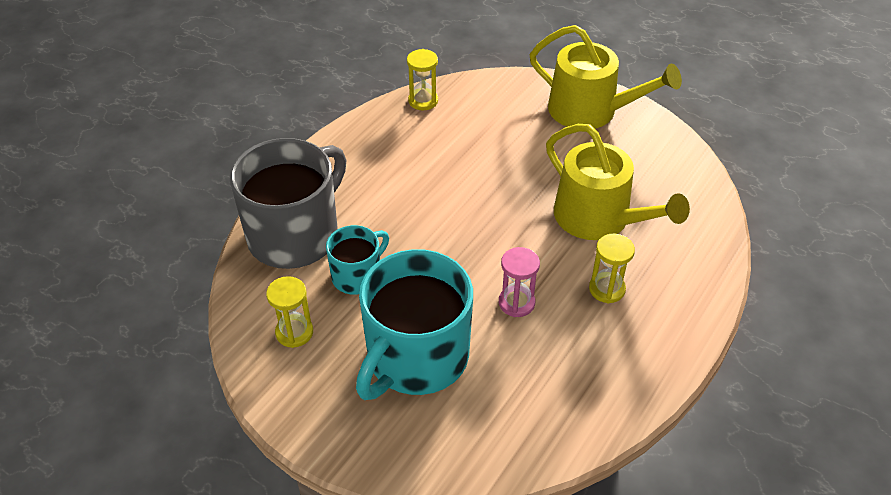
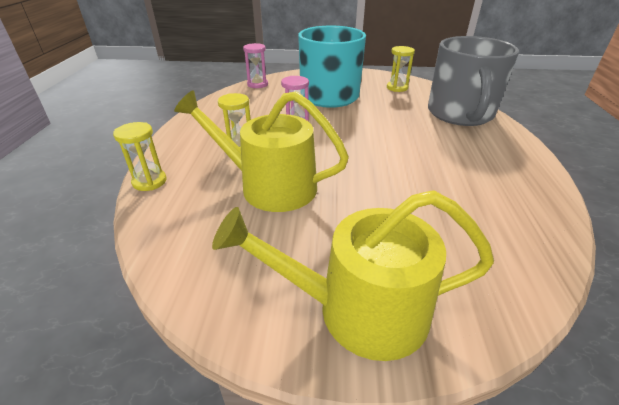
camera: 150 degrees right, 10 degrees down
(357, 276) = (399, 110): turquoise mug -> none
(423, 101) = (545, 232): yellow hourglass -> yellow hourglass (149, 181)
(508, 457) = (257, 84): none -> pink hourglass

